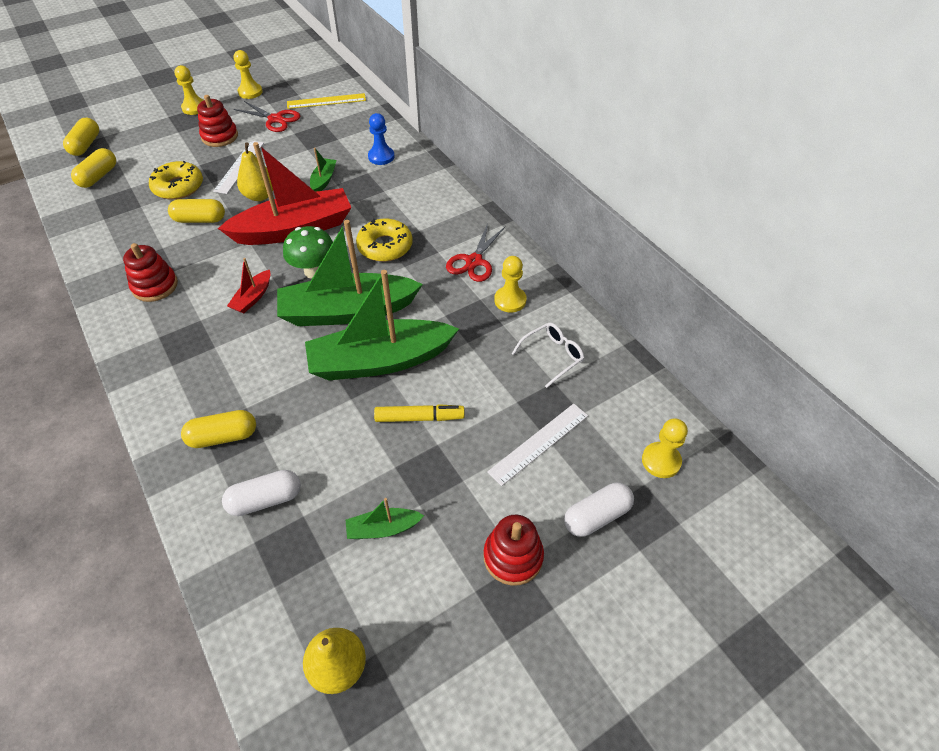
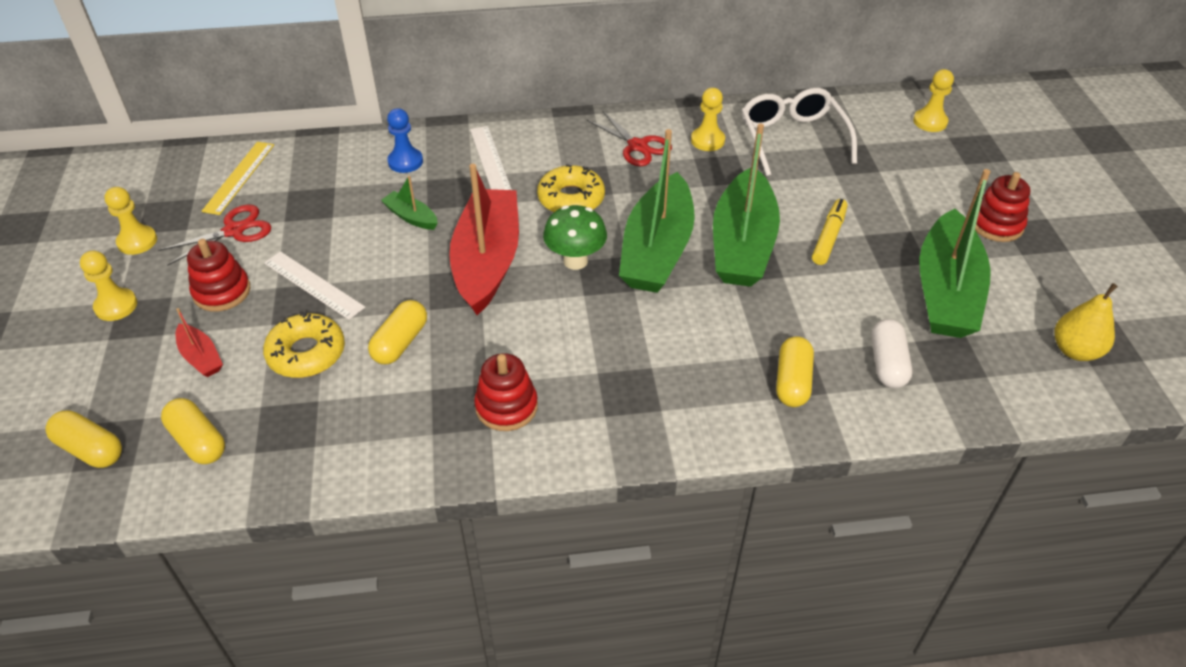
camera: 65 degrees left, 5 degrees down
(253, 297) = (587, 319): red boat -> red boat (201, 357)
(260, 196) = (396, 278): yellow pear -> none
(383, 528) = (946, 291): green boat -> green boat, size x2.31
(539, 443) = (887, 176): white ruler -> white ruler (490, 160)
(552, 356) = (792, 138): white glasses -> white glasses, size x1.74
(597, 516) = (971, 170): white capsule -> none

